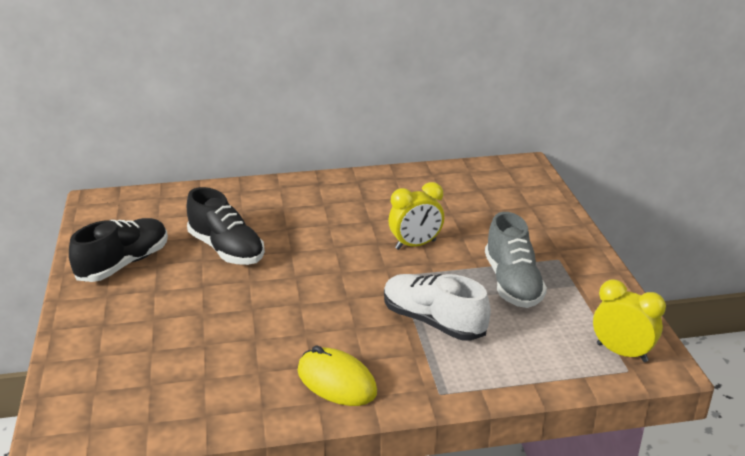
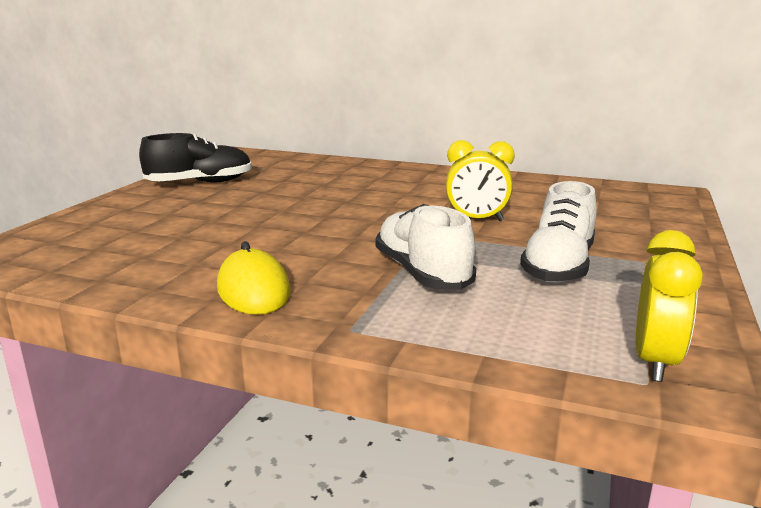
camera: 30 degrees right, 10 degrees down
(226, 249) = (292, 190): black shoe -> none
(512, 283) = (558, 267): grey shoe -> white shoe
(622, 352) = (655, 362): yellow clock -> yellow clock turned 45 degrees clockwise

